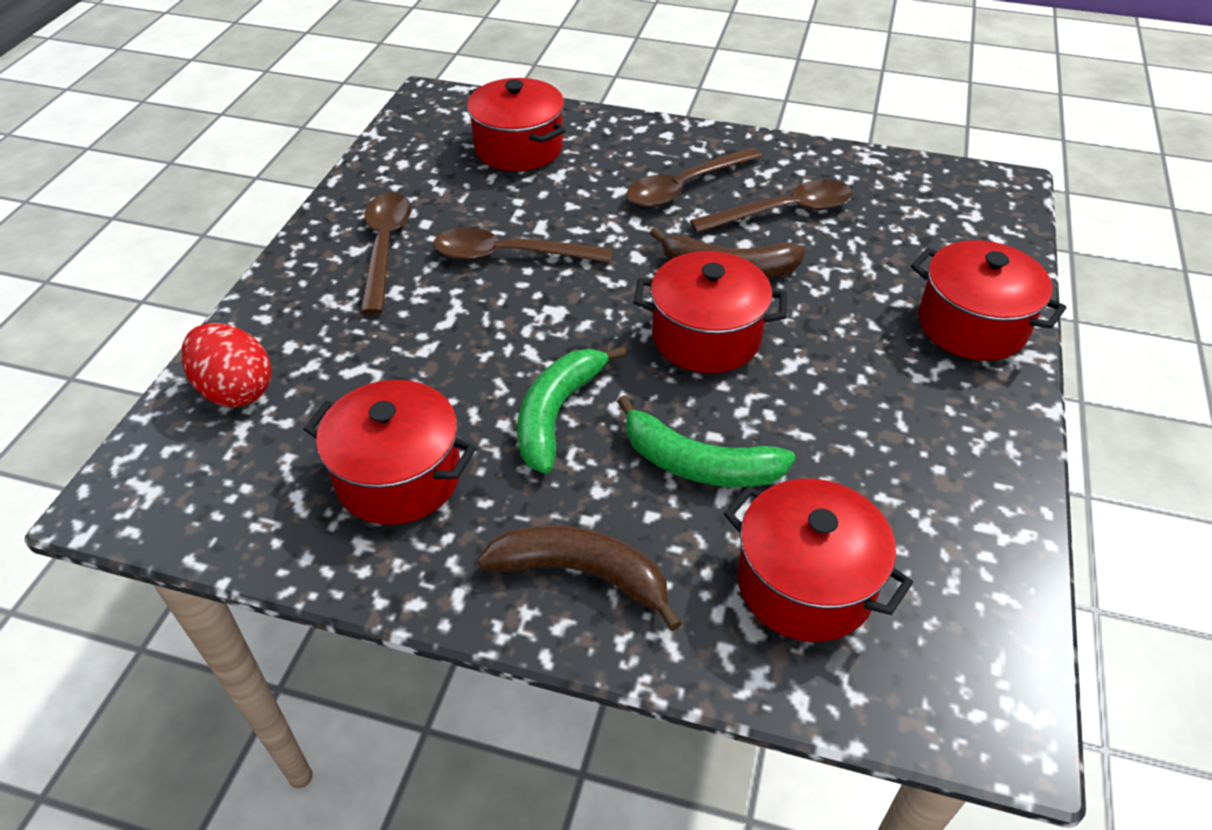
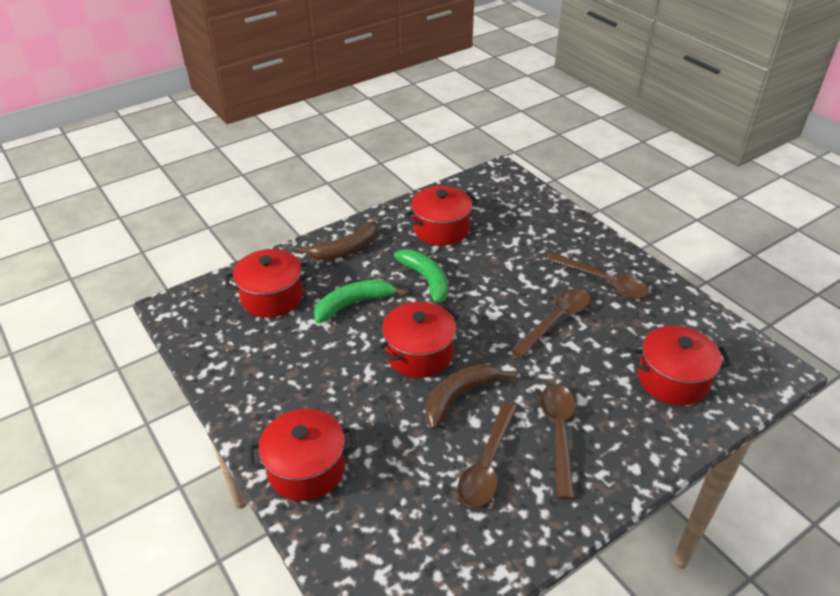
camera: 130 degrees right, 5 degrees down
(236, 390) = (534, 209): red egg -> none

